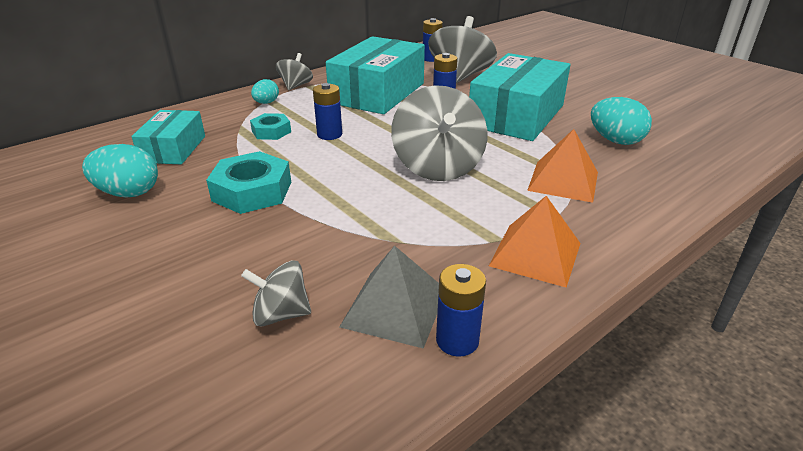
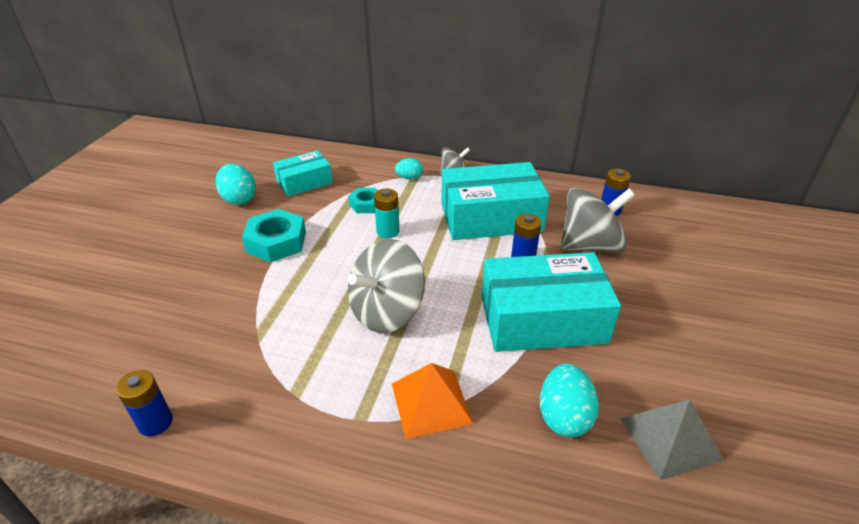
camera: 55 degrees right, 5 degrees up
(281, 314) = (148, 326): grey spinning top -> none
(329, 134) = (388, 231): blue battery -> turquoise battery
(395, 307) = (178, 375): grey pyramid -> grey pyramid (670, 439)
(535, 254) = (288, 427): orange pyramid -> none

